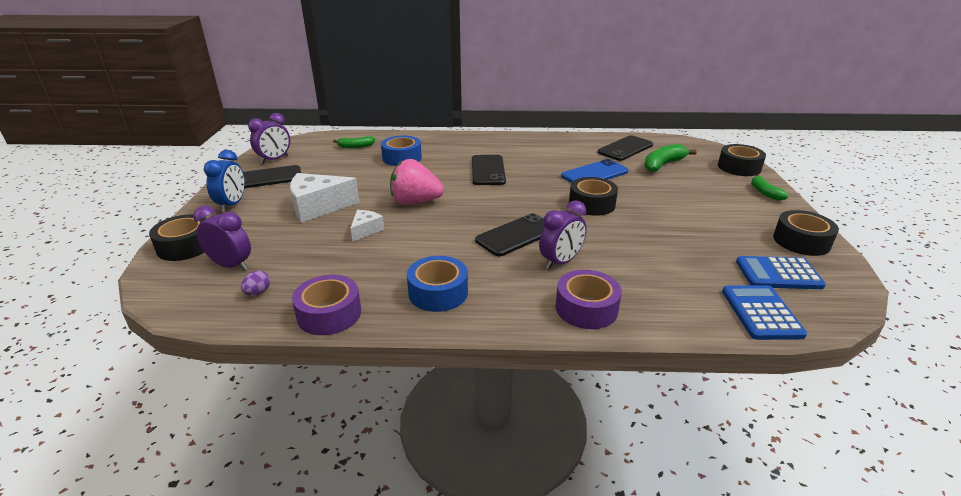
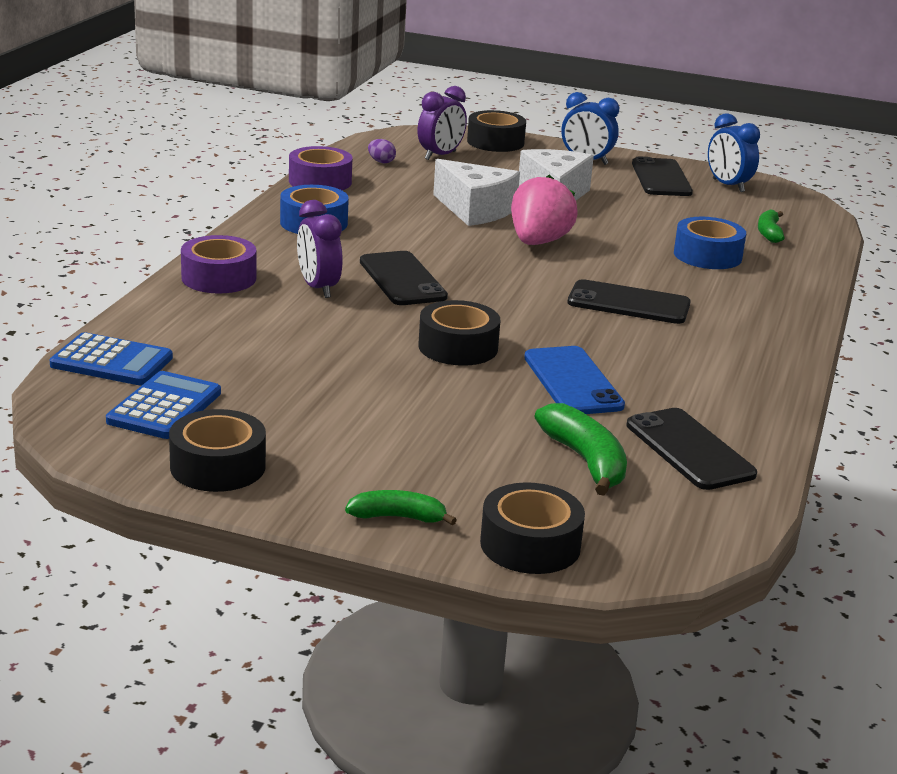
camera: 105 degrees right, 5 degrees down
(274, 160) = (728, 185): purple clock -> blue clock
(366, 230) = (475, 210): white cheese -> white cheese, size x1.89

